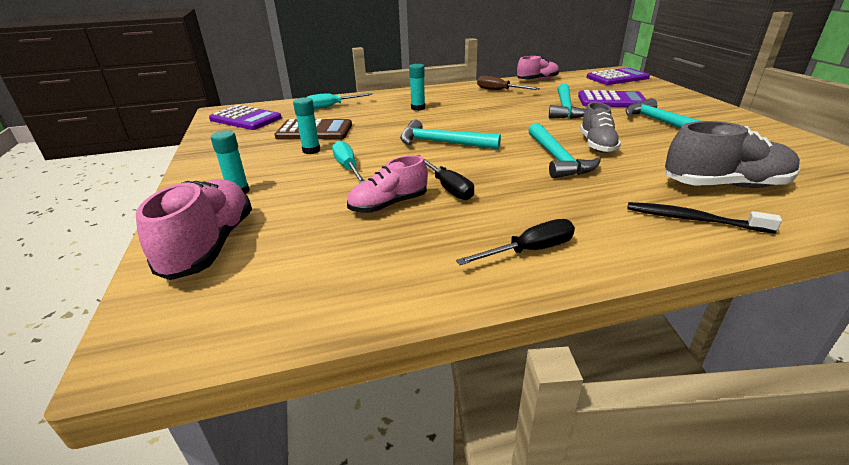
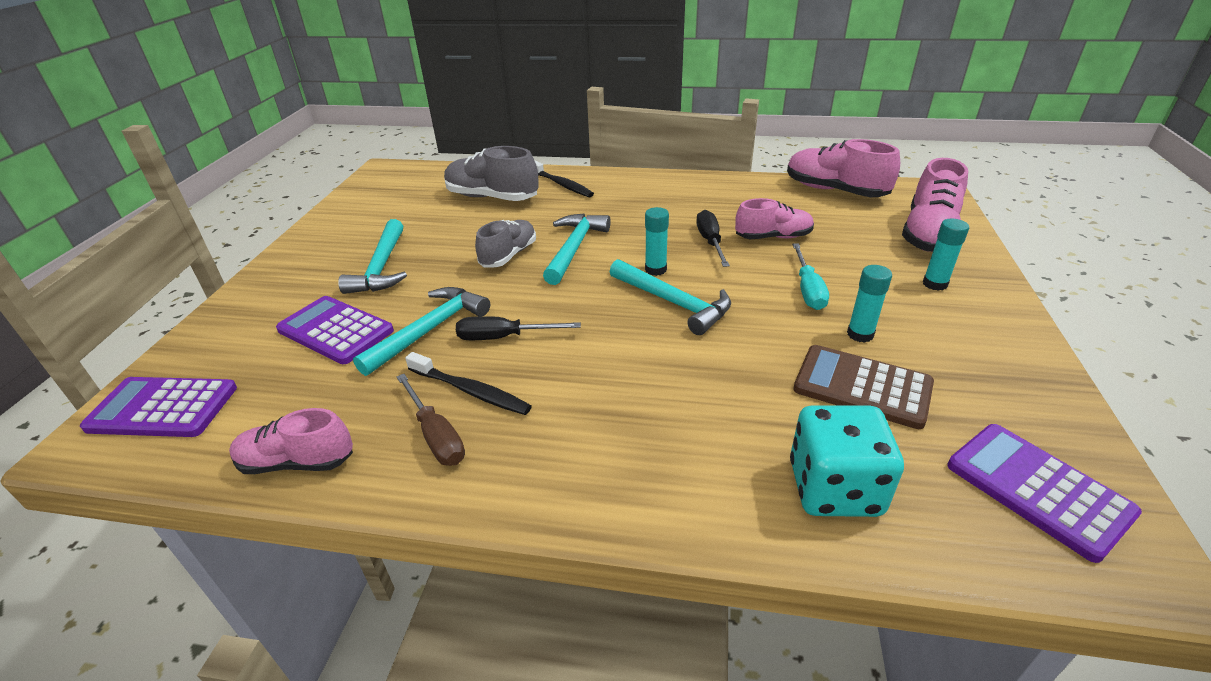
camera: 155 degrees left, 5 degrees up
(317, 301) = (834, 191): none -> pink shoe
(331, 106) = (834, 488): turquoise screwdriver -> turquoise dice
(418, 108) = (650, 412): turquoise glue stick -> turquoise glue stick (655, 269)
(506, 99) = (471, 391): none -> black toothbrush
(529, 251) = (689, 189): black screwdriver -> black screwdriver (504, 337)

